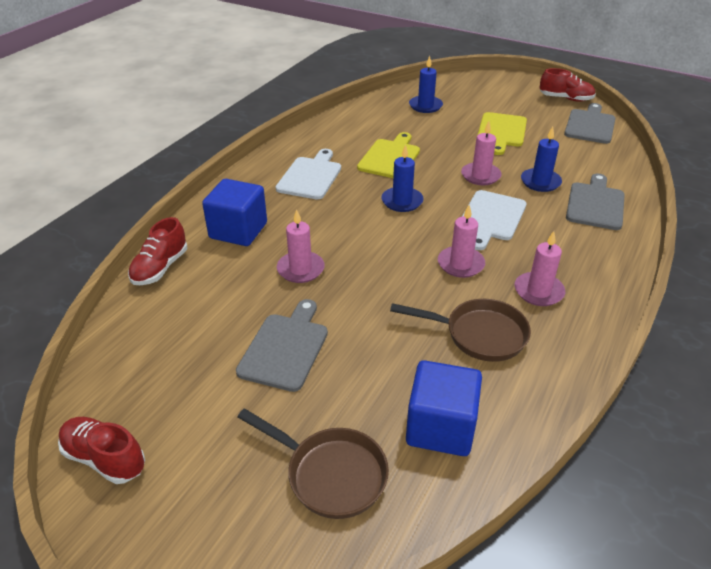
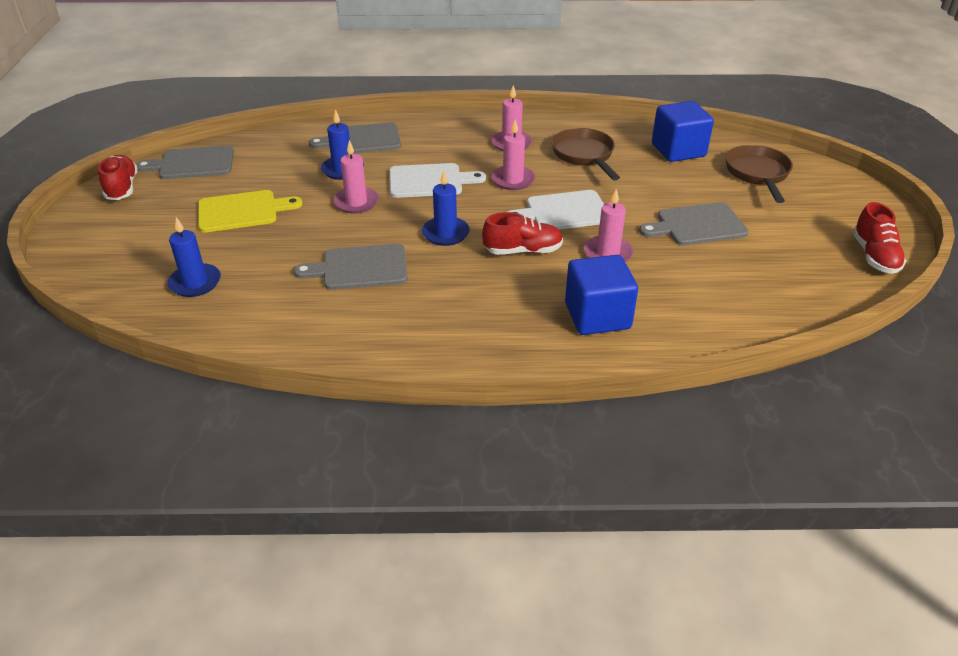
camera: 120 degrees left, 0 degrees up
(160, 268) = (705, 338): red shoe -> red shoe (523, 251)
(310, 176) = (450, 310): white cutting board -> white cutting board (563, 212)
(390, 157) = (360, 268): yellow cutting board -> grey cutting board

